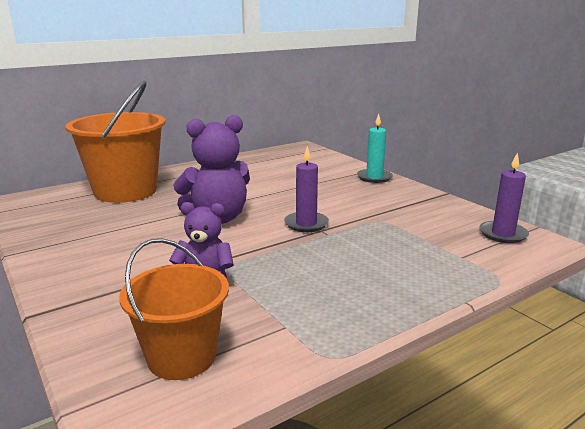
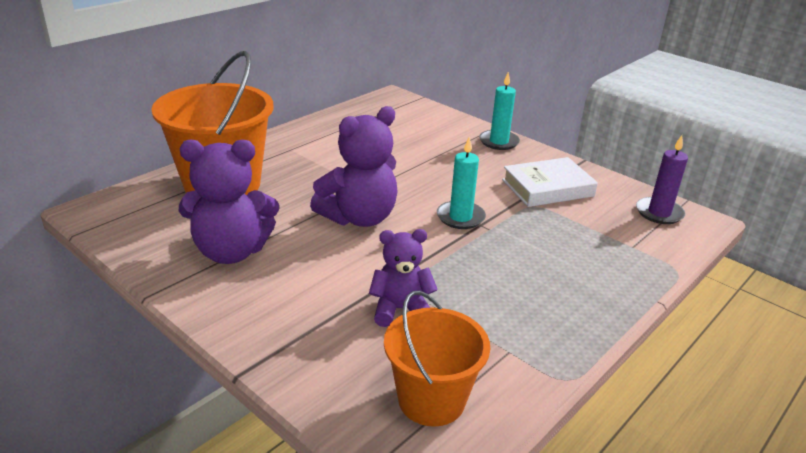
camera: 15 degrees left, 10 degrees up
(96, 232) = (231, 251): none -> purple teddy bear
(306, 224) = (460, 217): purple candle -> turquoise candle
(400, 209) = (547, 188): none -> white book

